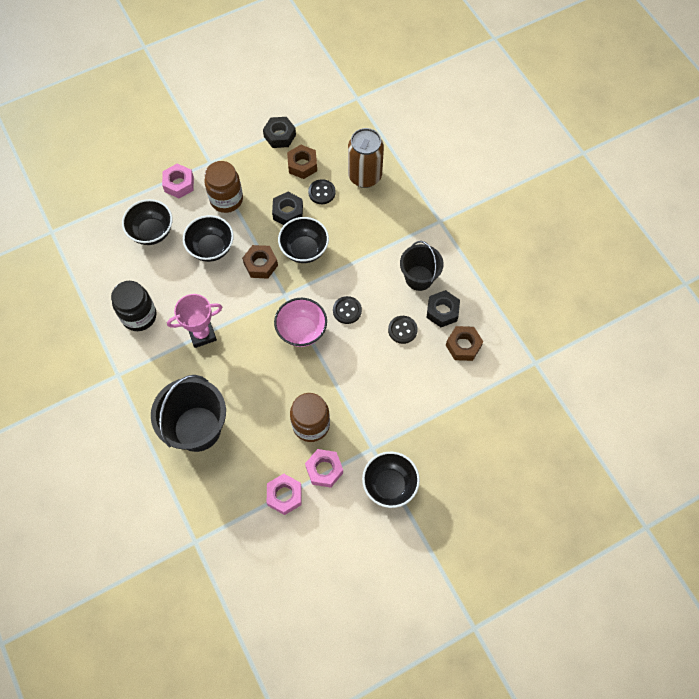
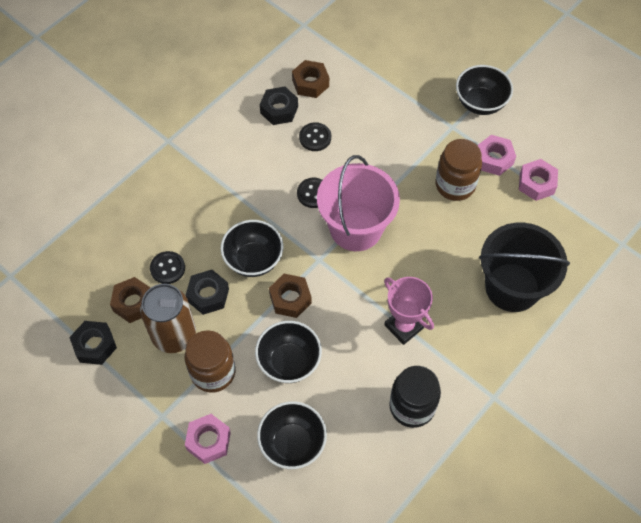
camera: 110 degrees left, 5 degrees down
(301, 331) = (356, 228): pink bowl -> pink bucket
(365, 176) = (130, 230): brown can -> brown can (174, 335)
(419, 278) = (247, 140): black bucket -> none

